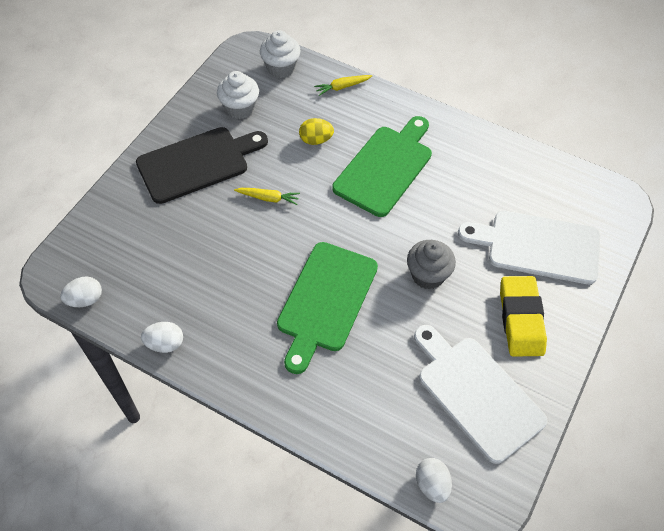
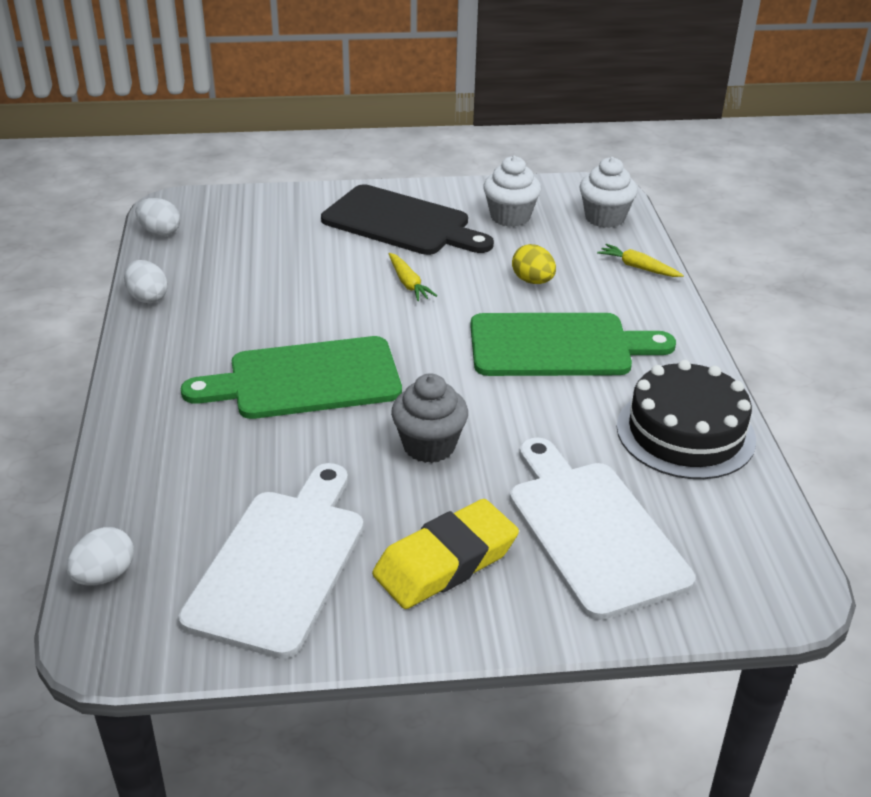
camera: 55 degrees right, 20 degrees down
(493, 163) = (685, 432): none -> black cake

